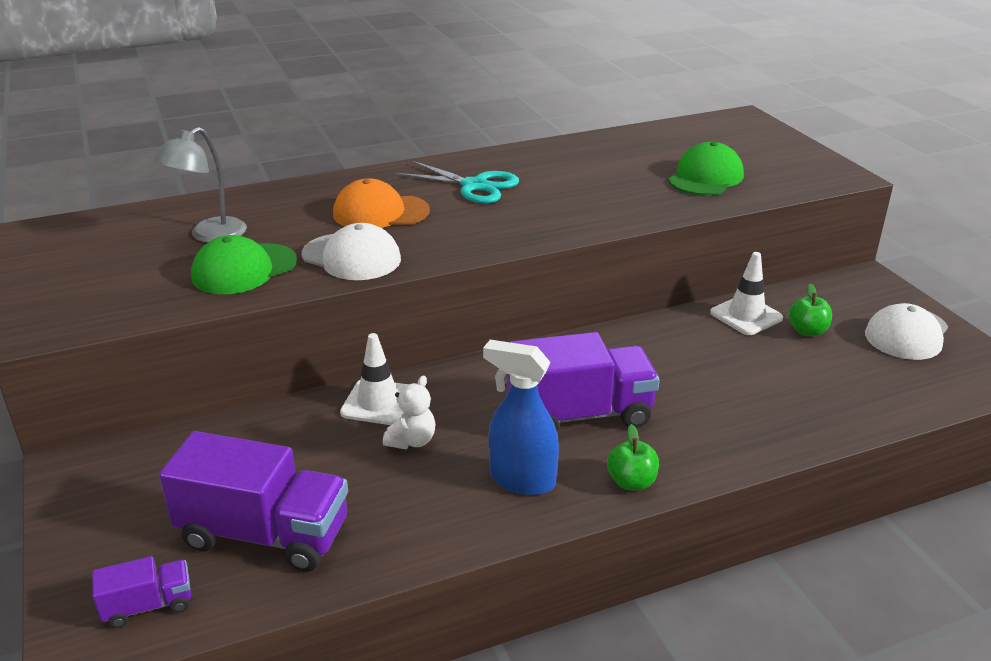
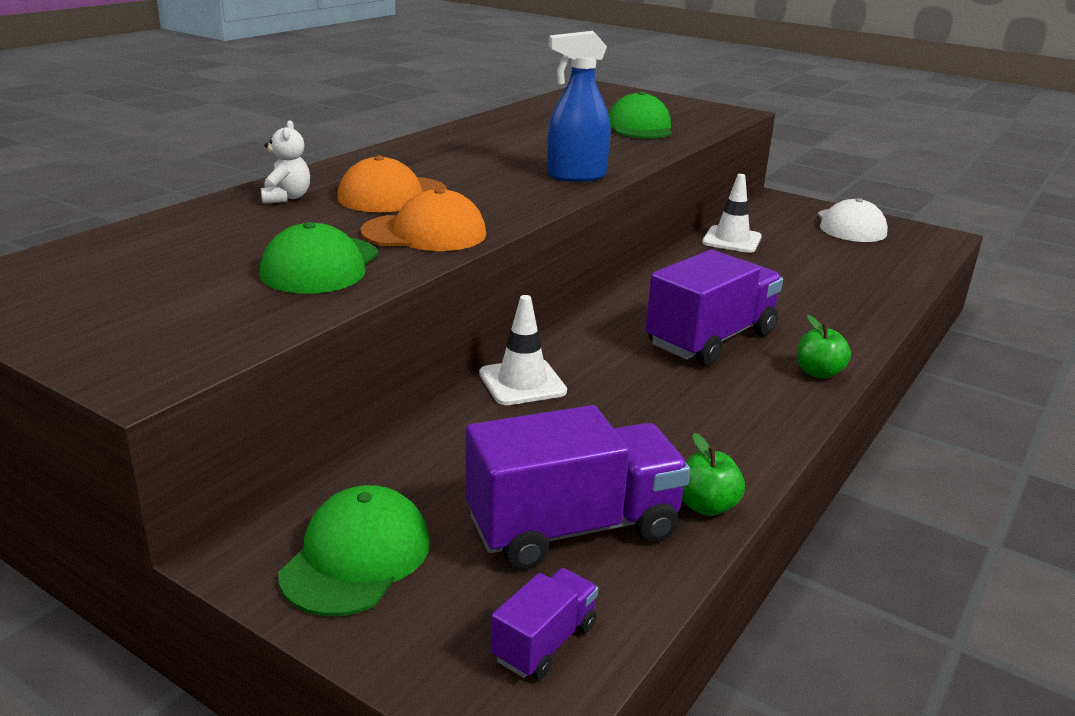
camera: 35 degrees left, 5 degrees down
(121, 496) = (356, 557): none -> green cap
(209, 235) = (225, 247): grey lamp -> none
(351, 257) = (424, 233): white cap -> orange cap
(412, 441) = (600, 402): white teddy bear -> white teddy bear (286, 198)
(474, 186) = (451, 161): turquoise scissors -> none
(521, 480) = (736, 400): blue spray bottle -> blue spray bottle (576, 176)
(807, 331) = (787, 240): green apple -> green apple (706, 506)

